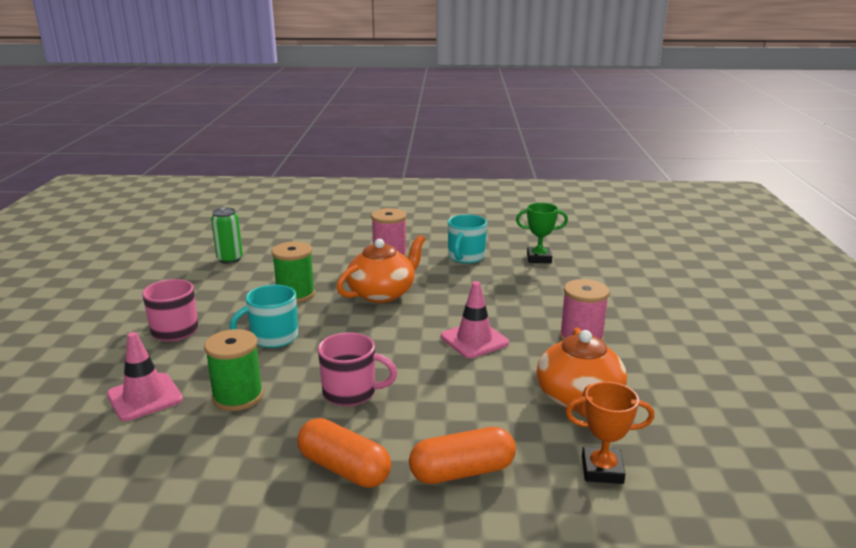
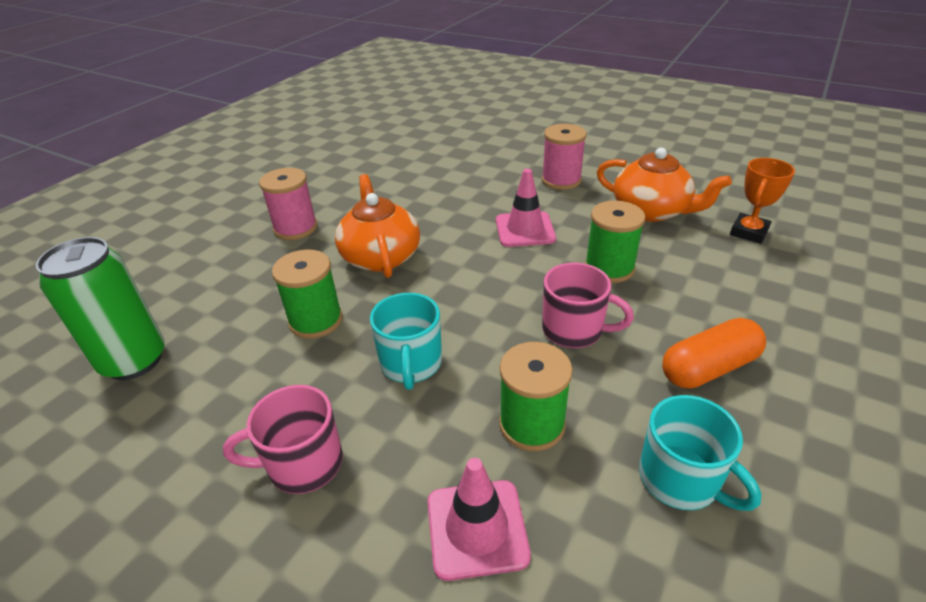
camera: 60 degrees left, 15 degrees up
(230, 259) = (134, 361): green can -> green can, size x1.56
(351, 393) = (574, 330): pink mug -> pink mug turned 75 degrees clockwise
(452, 393) = (609, 268): none -> green spool
(462, 471) = (733, 297): orange capsule -> none
(466, 257) = (356, 186): turquoise mug -> turquoise mug (680, 479)
(539, 258) = (403, 153): green trophy -> none

